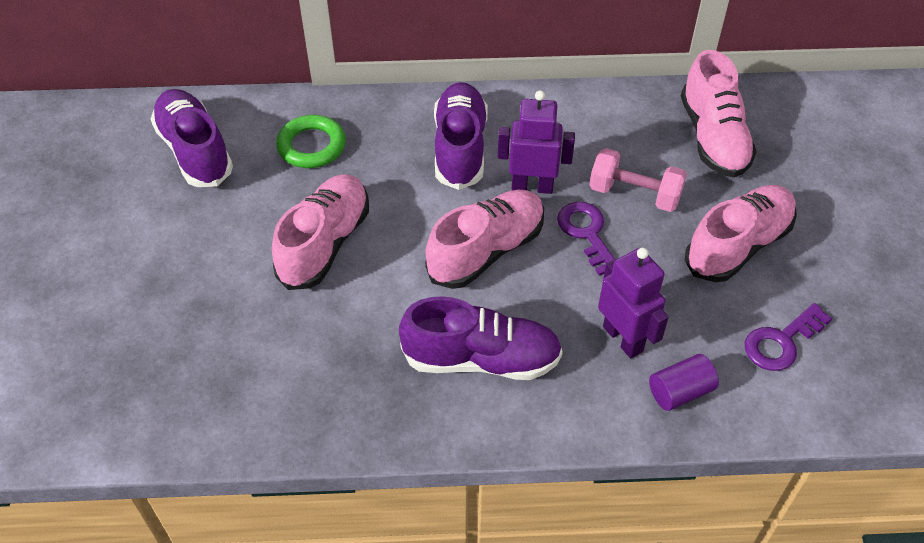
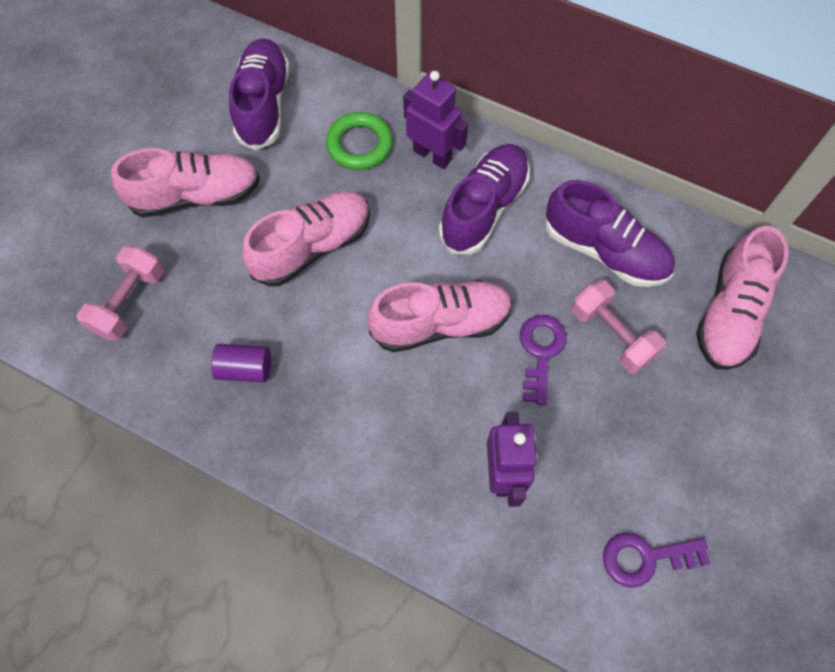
camera: 30 degrees right, 15 degrees up
(170, 370) = (129, 302): none -> pink dumbbell
(481, 359) = (370, 426): purple shoe -> purple shoe (604, 251)
(532, 186) = (523, 279): purple robot -> purple robot (432, 155)
(680, 392) = (518, 553): purple cylinder -> purple cylinder (245, 369)
(738, 245) = (673, 438): pink shoe -> pink shoe (196, 196)

